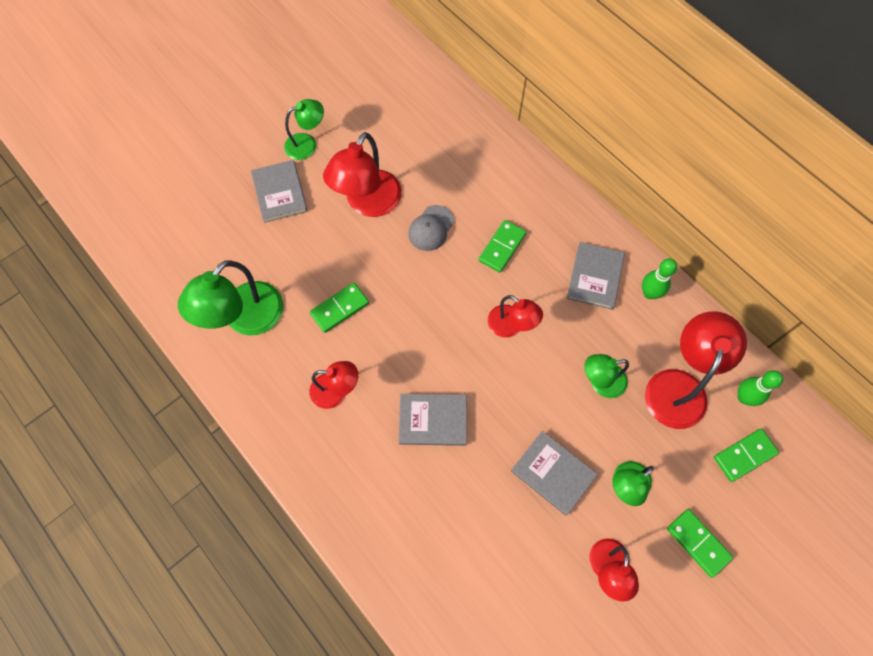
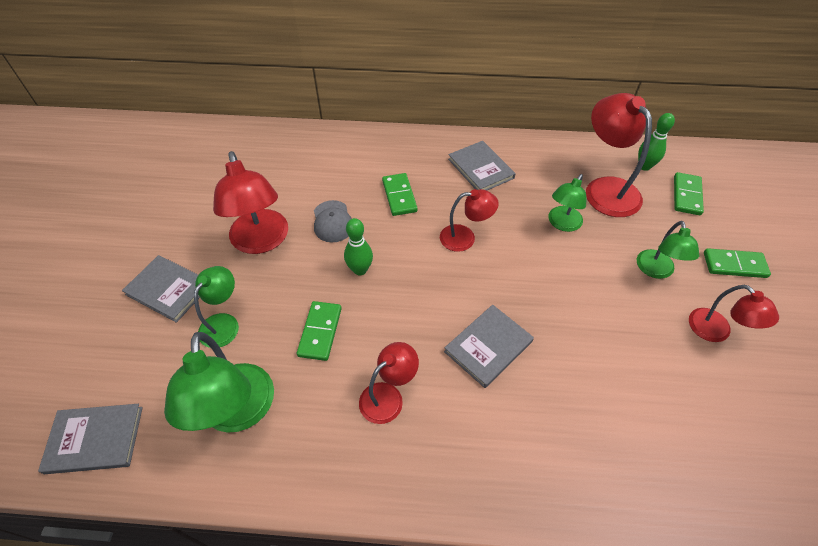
camera: 45 degrees left, 15 degrees down
(307, 144) = (159, 238): green lamp -> green lamp (223, 323)
(553, 473) = (608, 304): grey book -> grey book (95, 439)
(649, 293) = (523, 153): green bowling pin -> green bowling pin (360, 270)

